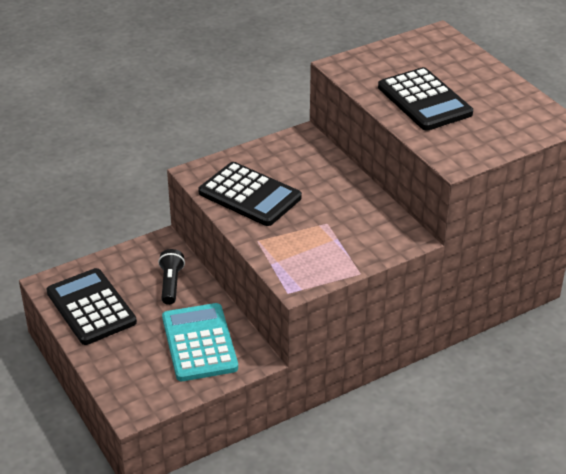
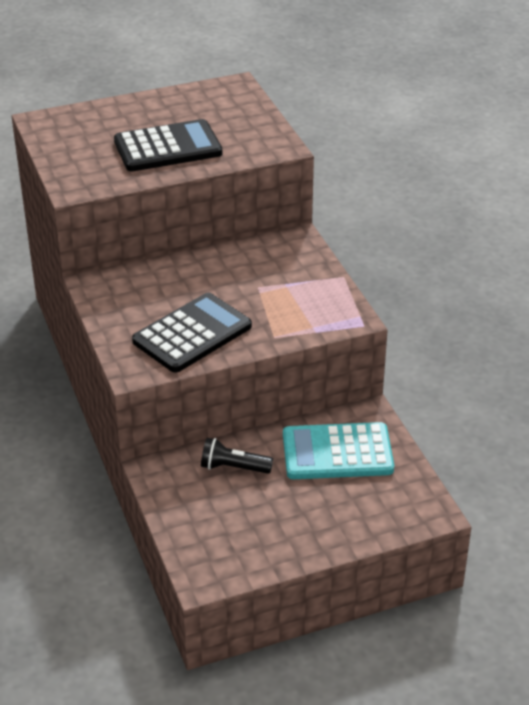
camera: 80 degrees left, 0 degrees up
(91, 307) = (257, 539): black calculator -> none

